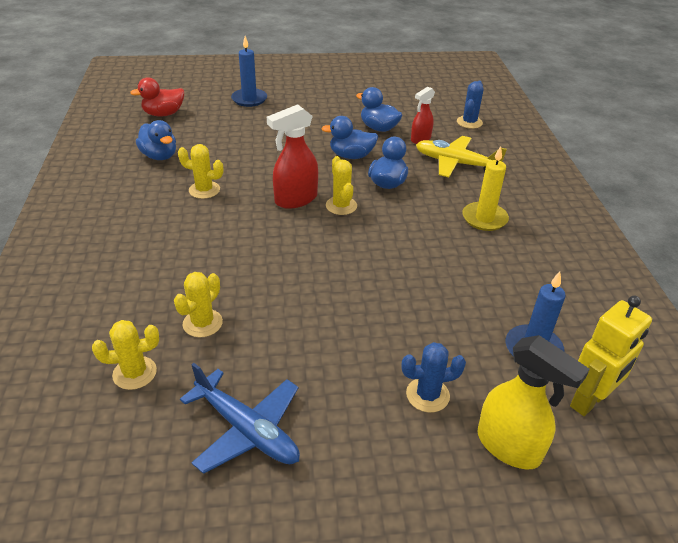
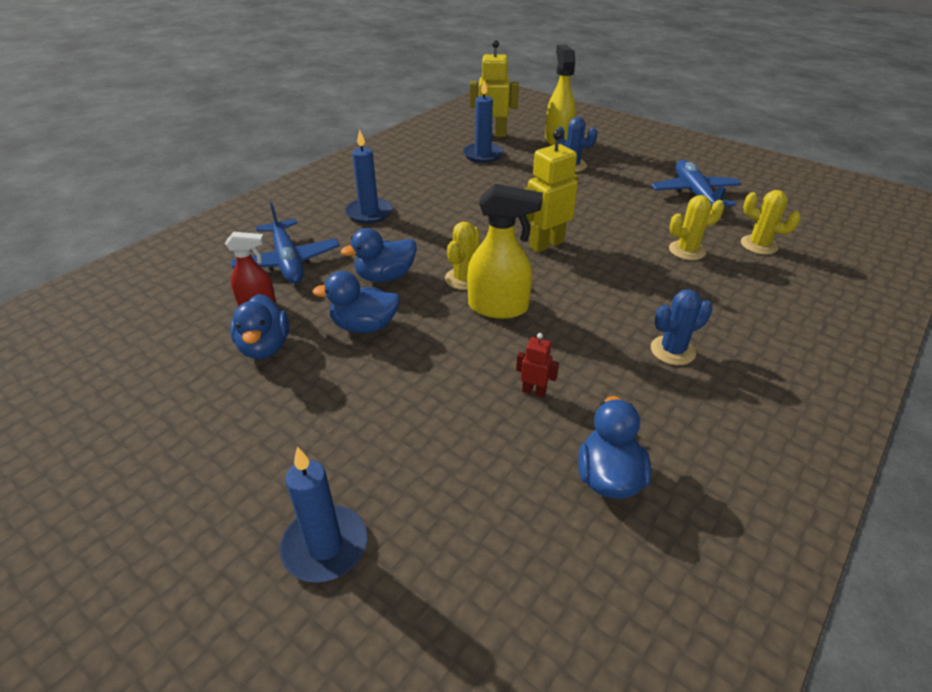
camera: 135 degrees left, 0 degrees up
(163, 114) = (523, 614): red duck -> none
(204, 190) = (588, 374): yellow cactus -> none
(225, 170) = (534, 391): none -> red robot
(295, 199) = (499, 307): red spray bottle -> yellow spray bottle
(323, 263) = (546, 244): none -> yellow robot
(351, 156) = (364, 326): blue duck -> blue duck turned 135 degrees clockwise
(456, 163) = (288, 261): yellow plane -> blue plane
(469, 122) = (165, 295): blue cactus -> blue cactus (672, 351)
(484, 218) = (369, 213): yellow candle -> blue candle

